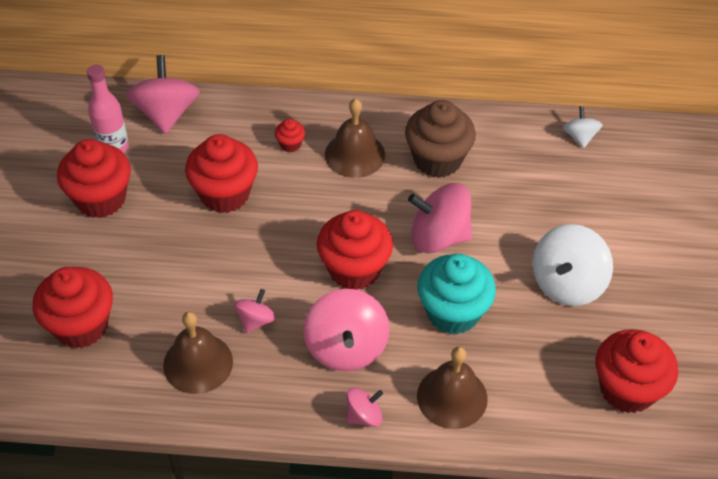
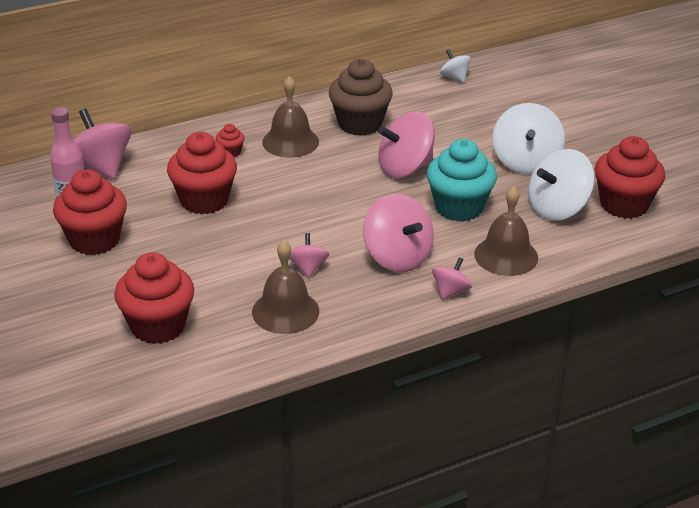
camera: 30 degrees left, 15 degrees down
(354, 269) = (358, 209): red cupcake -> none
(552, 361) = (557, 208): none -> white spinning top

